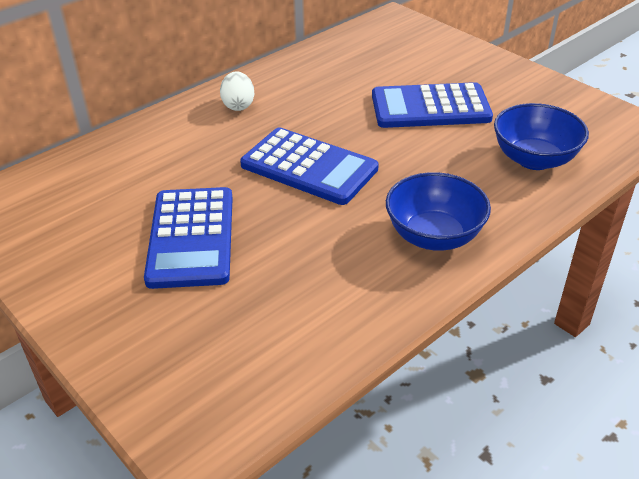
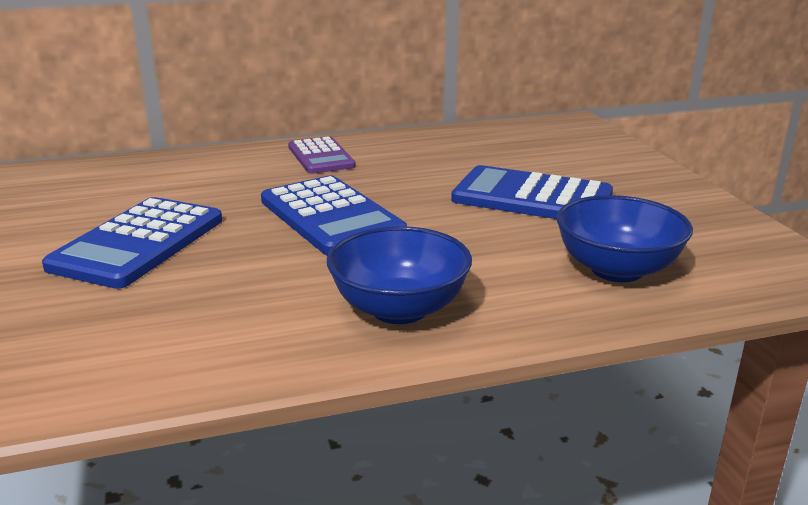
camera: 25 degrees right, 15 degrees down
(238, 105) = (321, 156): white egg -> purple calculator

